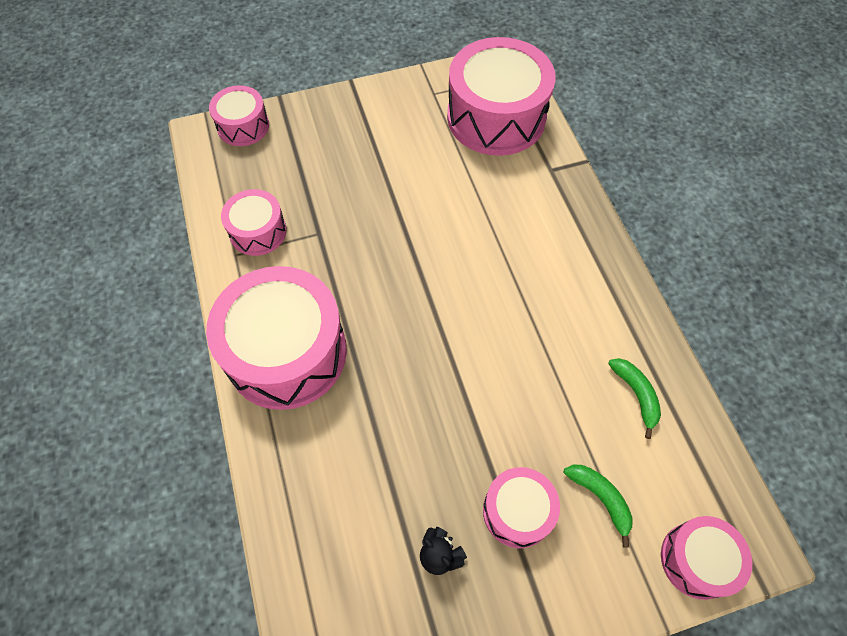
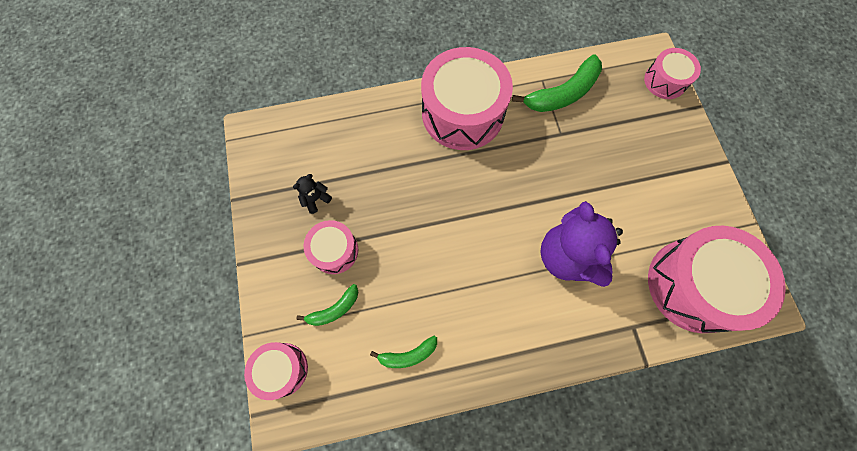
camera: 95 degrees right, 10 degrees up
(258, 231) = (562, 94): pink drum -> green banana
(482, 227) = (567, 256): none -> purple teddy bear

